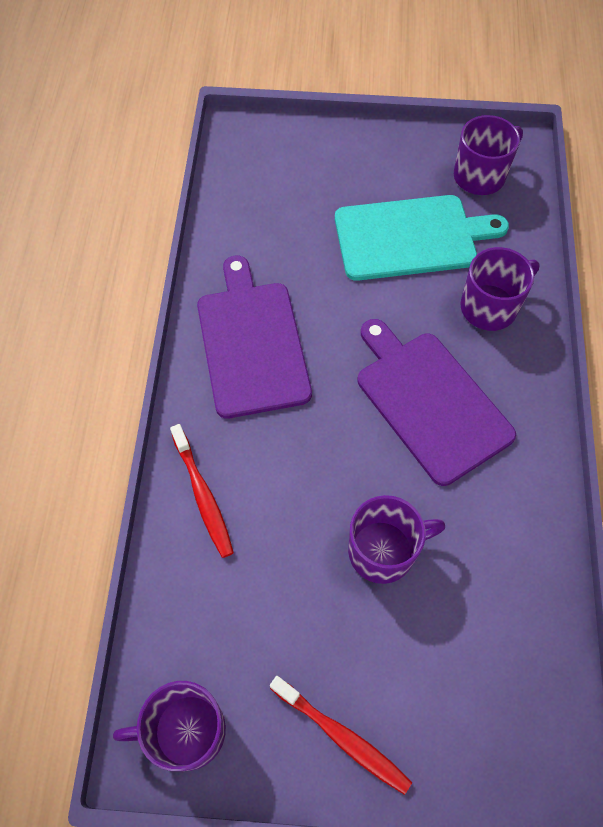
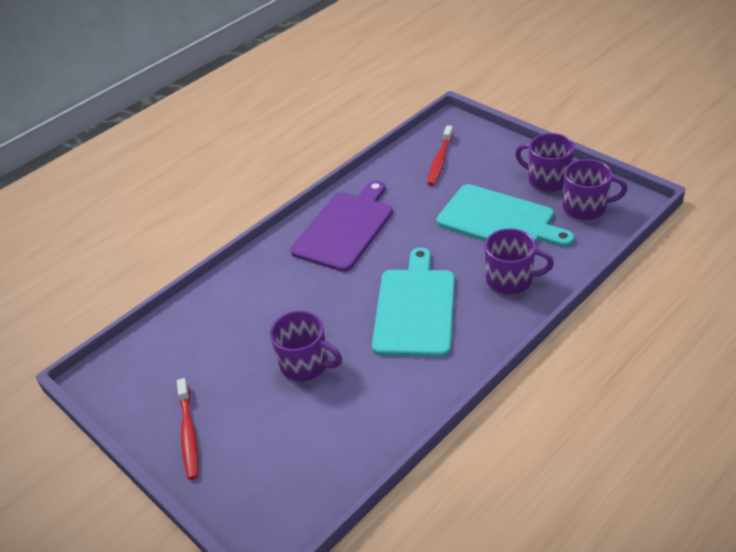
camera: 45 degrees right, 20 degrees down
(186, 731) = (123, 380): purple mug -> purple mug (547, 179)
(203, 495) = (243, 284): red toothbrush -> red toothbrush (440, 161)
(429, 402) = (415, 308): purple cutting board -> turquoise cutting board

